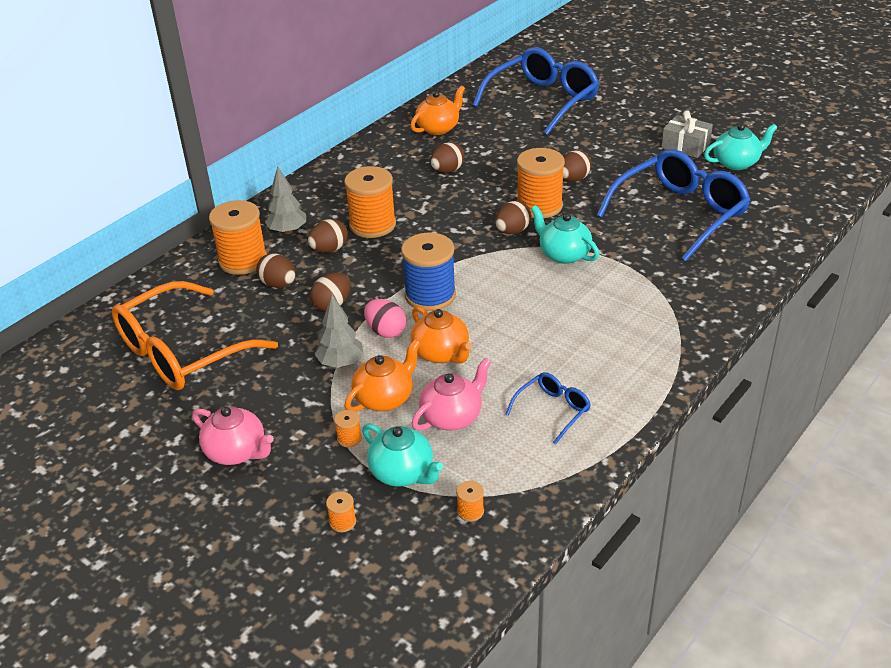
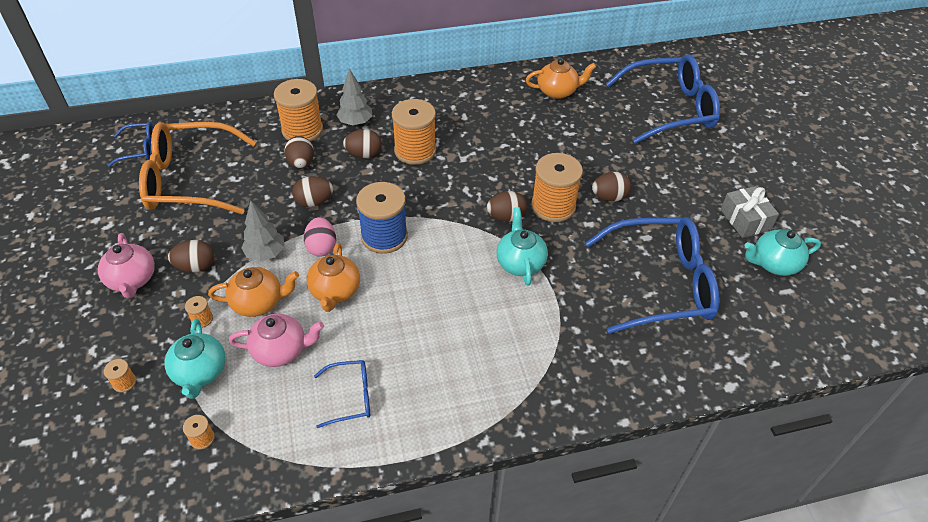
camera: 35 degrees right, 10 degrees up
(87, 357) = (139, 149): none -> blue glasses
(447, 171) = (520, 134): brown egg -> brown egg (196, 266)
(736, 163) = (774, 264): turquoise teapot -> turquoise teapot turned 150 degrees clockwise

